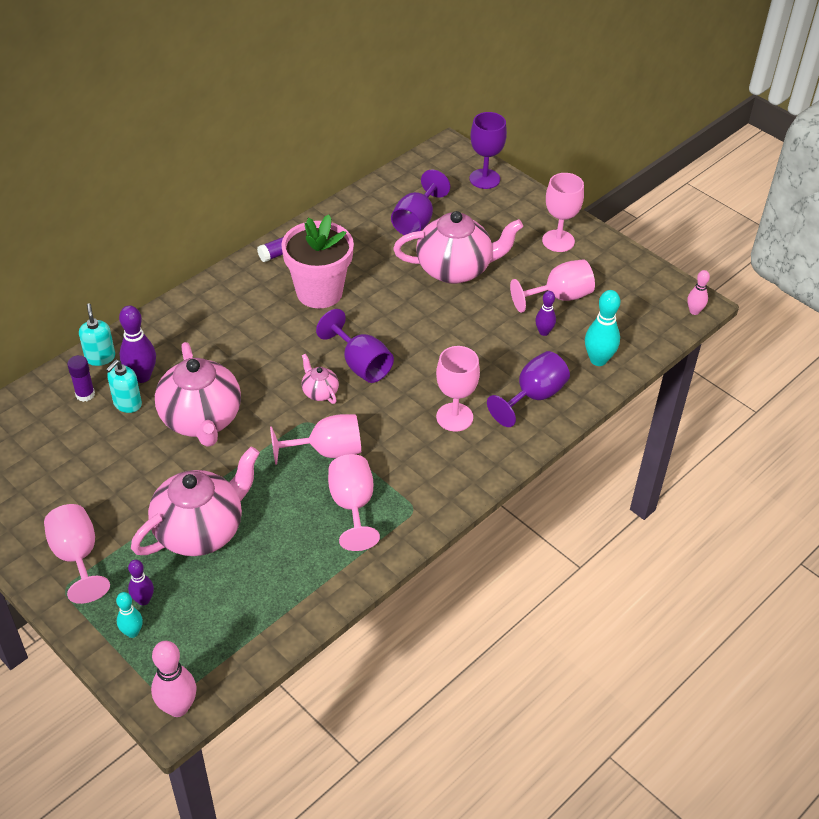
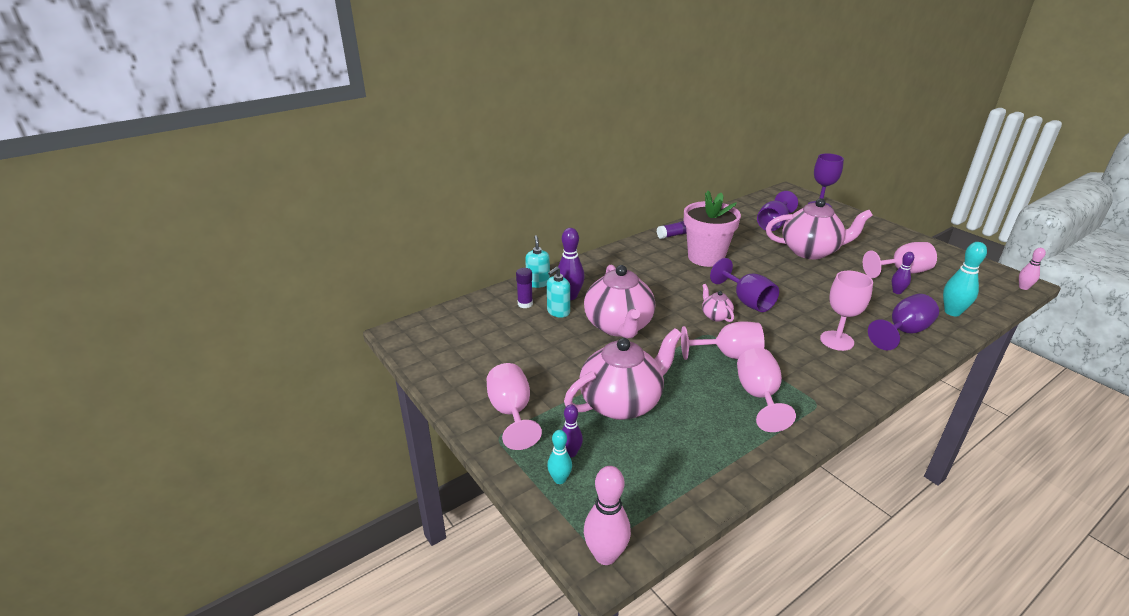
camera: 10 degrees right, 15 degrees down
(558, 241) = (888, 241): pink goblet -> none

